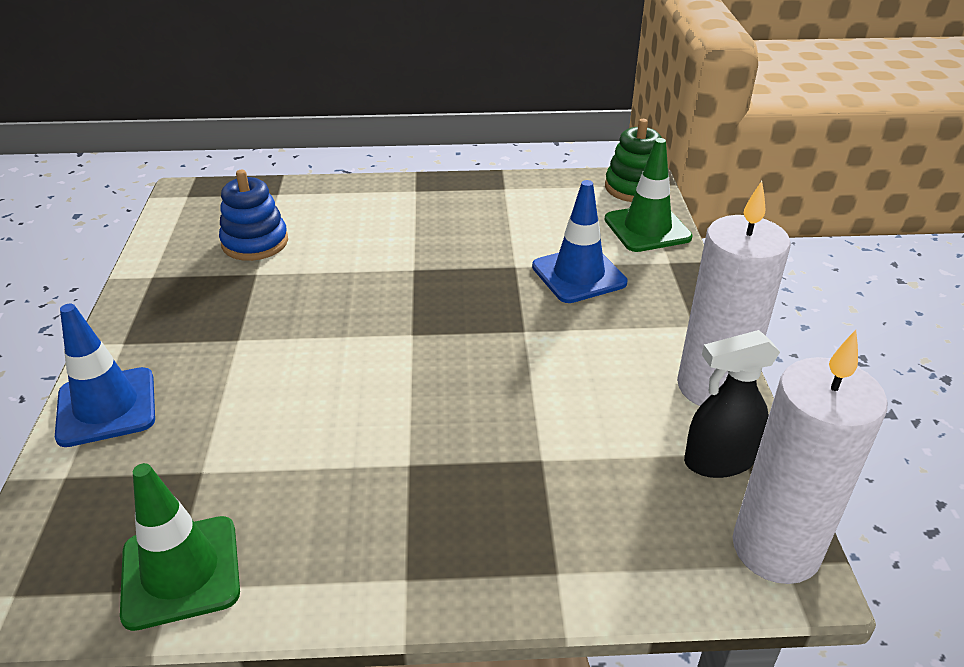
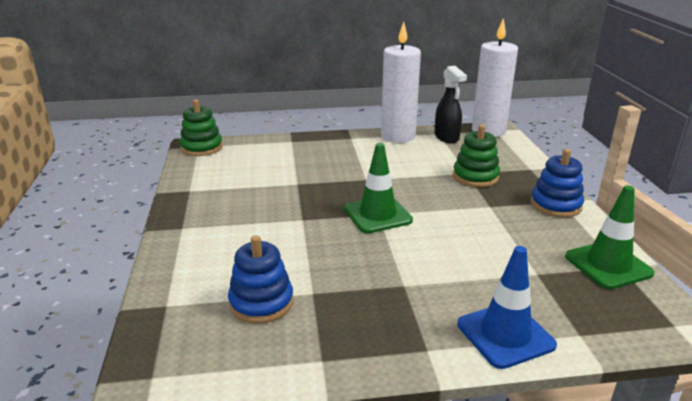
camera: 95 degrees left, 10 degrees down
(391, 566) = (555, 205): none -> blue stacking toy
(523, 469) = (475, 177): none -> green stacking toy
(579, 275) = (306, 164): blue traffic cone -> none
(647, 228) = (254, 145): green traffic cone -> green traffic cone (377, 215)

